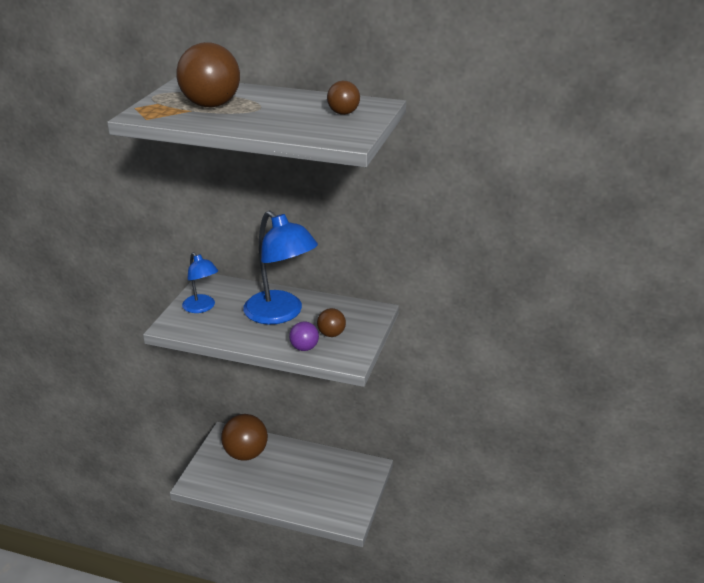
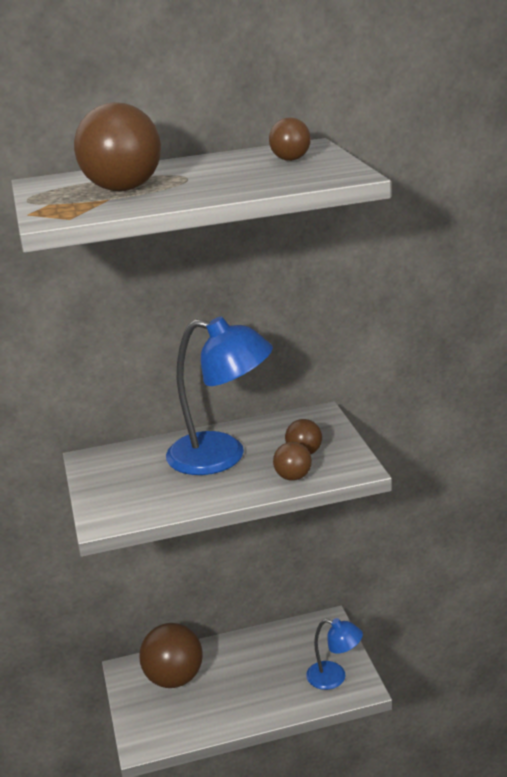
camera: 30 degrees left, 5 degrees down
(202, 307) = (118, 486): blue lamp -> blue lamp (334, 677)
(304, 348) = (293, 477): purple ball -> brown ball

